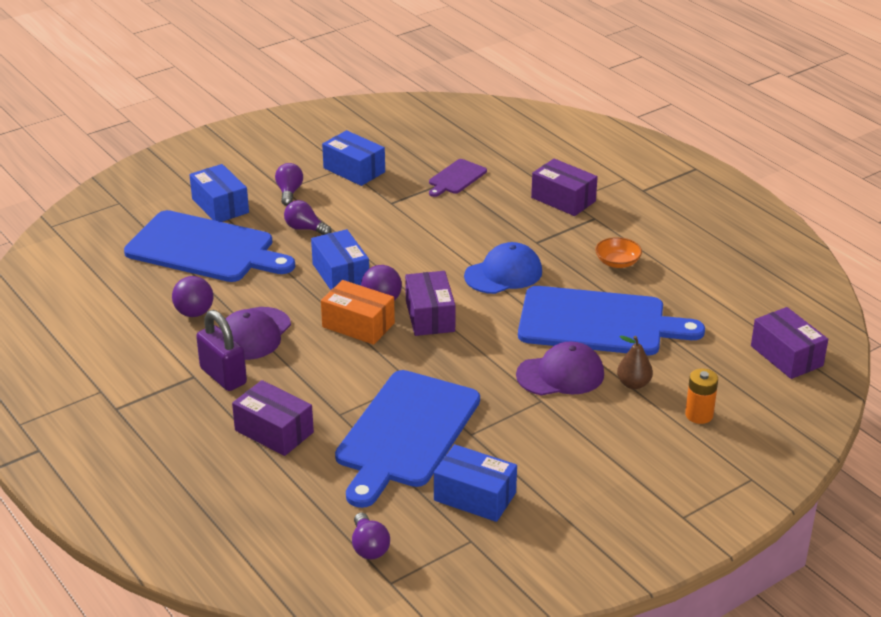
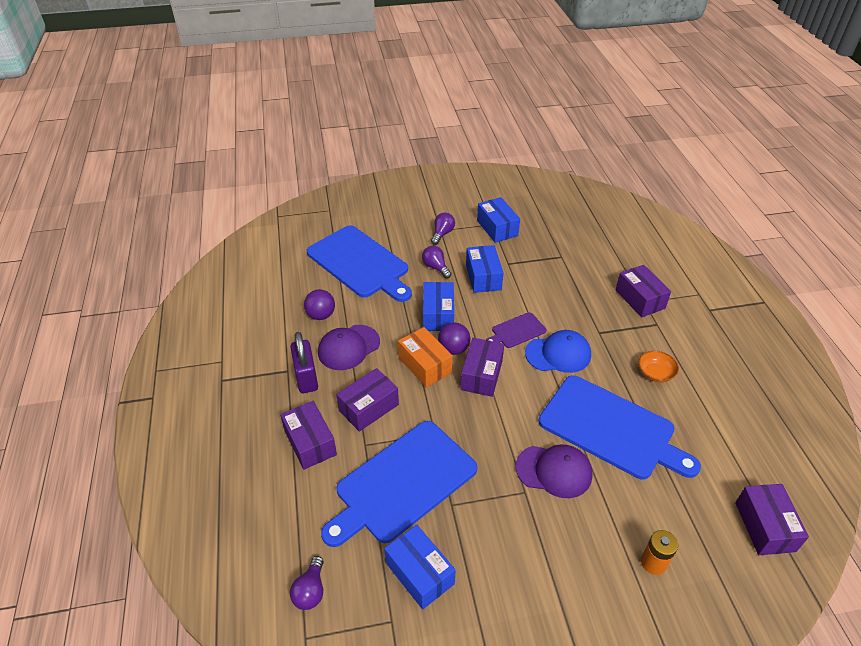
camera: 25 degrees right, 10 degrees up
(220, 206) = (390, 231): blue box -> blue box (483, 277)
(320, 381) = (369, 407): none -> purple box
(456, 178) = (566, 256): purple cutting board -> purple cutting board (516, 331)
(633, 384) = (611, 505): brown pear -> none

